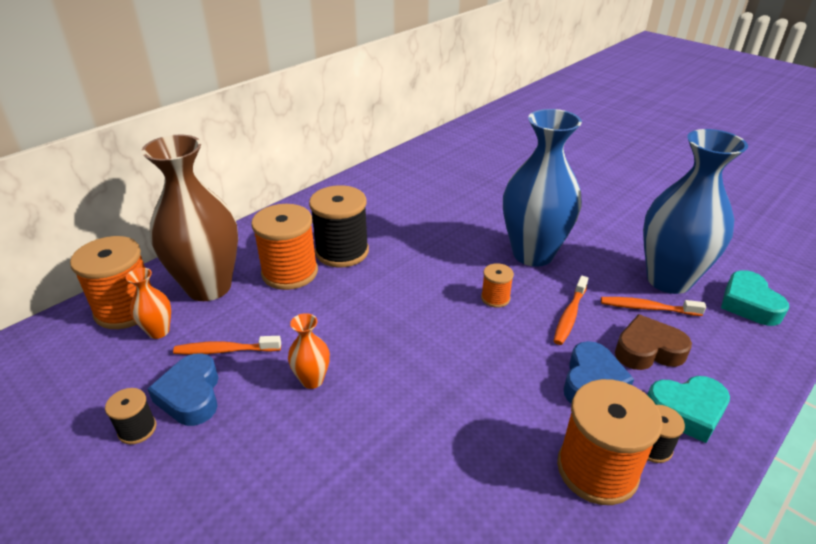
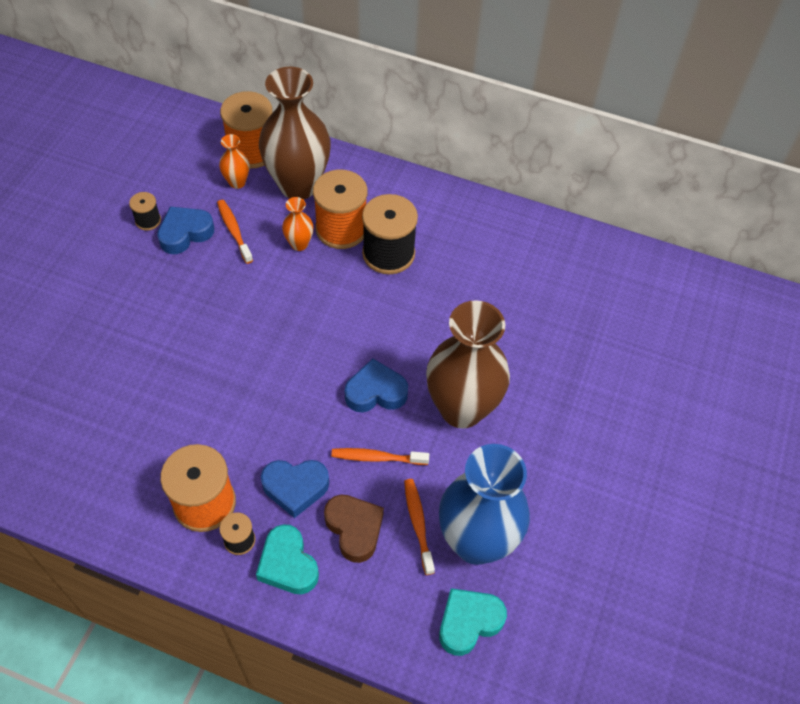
camera: 65 degrees right, 20 degrees up
(312, 380) = (225, 296): orange vase -> orange vase (299, 244)
(495, 298) = (375, 392): orange spool -> blue heart
(533, 254) = (461, 409): blue vase -> brown vase

